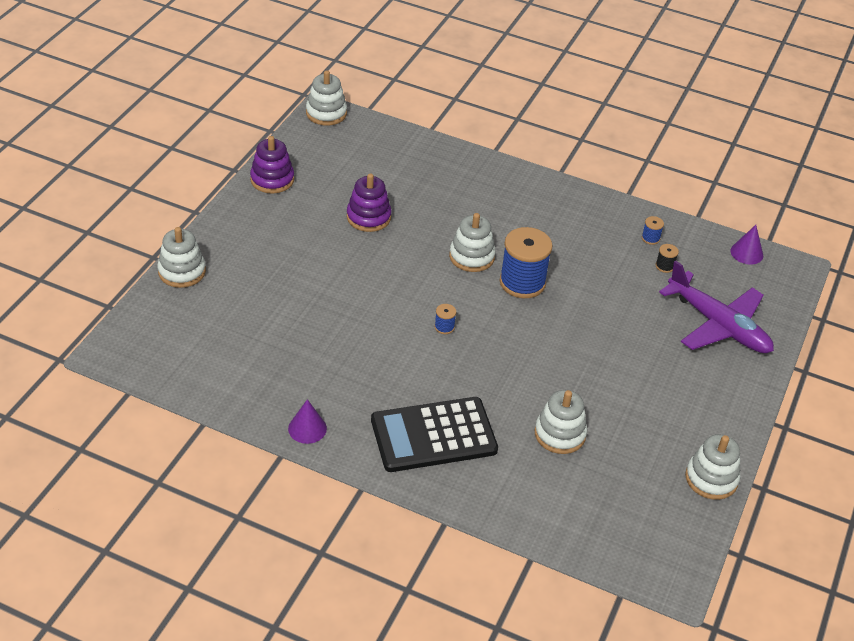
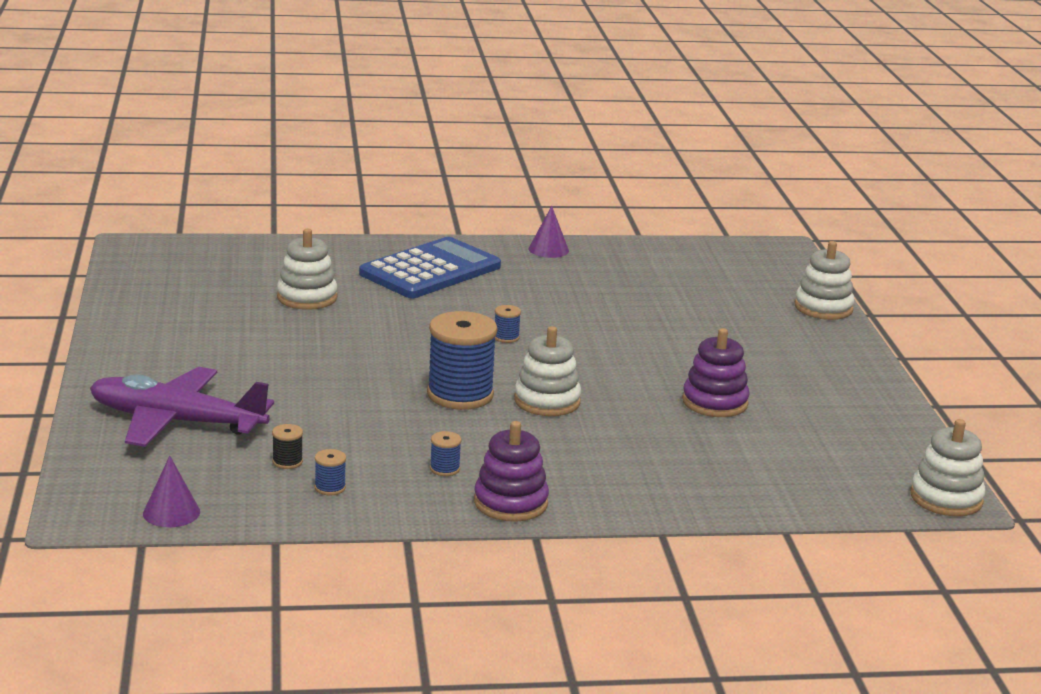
camera: 150 degrees right, 20 degrees down
(272, 179) = (877, 404): purple stacking toy -> purple stacking toy (510, 503)
(433, 435) = (430, 270): black calculator -> blue calculator
(577, 228) = (444, 469): none -> blue spool
(711, 478) = (125, 305): white stacking toy -> none

